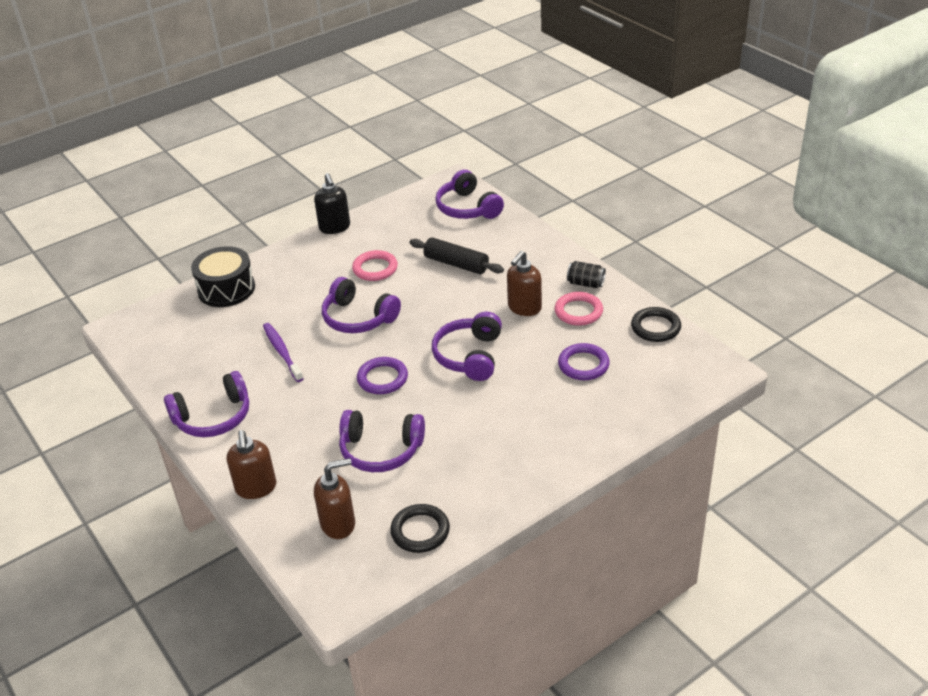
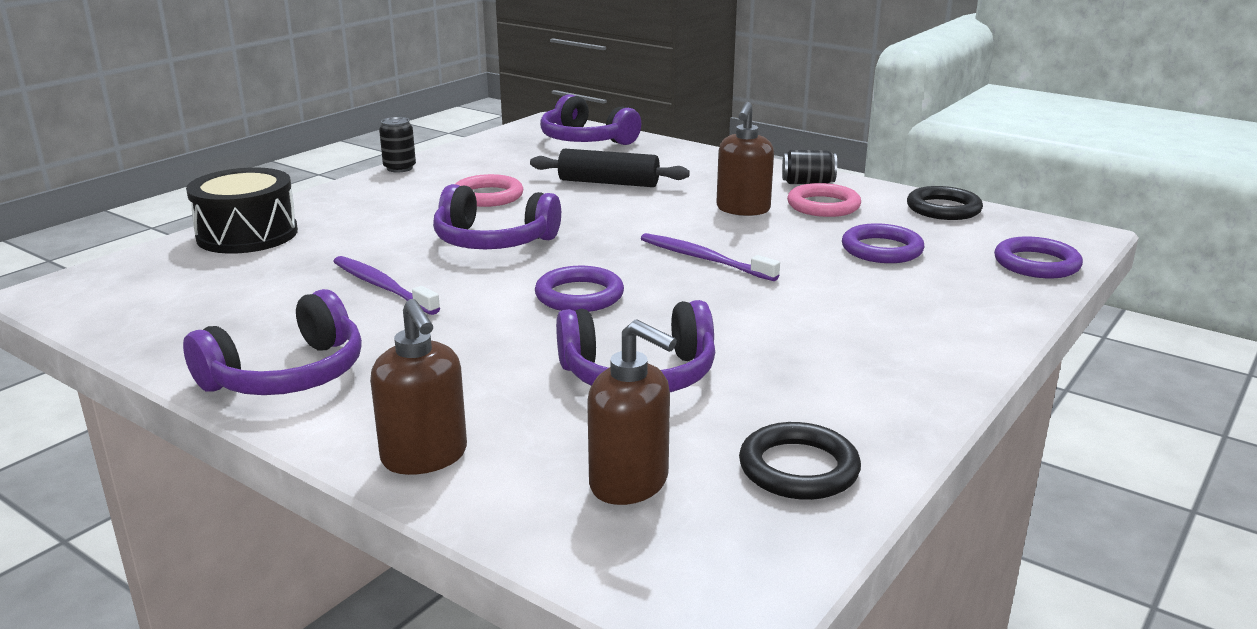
camera: 20 degrees left, 15 degrees down
(335, 227) = (399, 168): black soap dispenser -> black can
(338, 524) = (630, 483): brown soap dispenser -> brown soap dispenser turned 75 degrees clockwise
(470, 356) = (703, 259): purple headphones -> purple toothbrush
(670, 395) = (1036, 264): none -> purple ring

